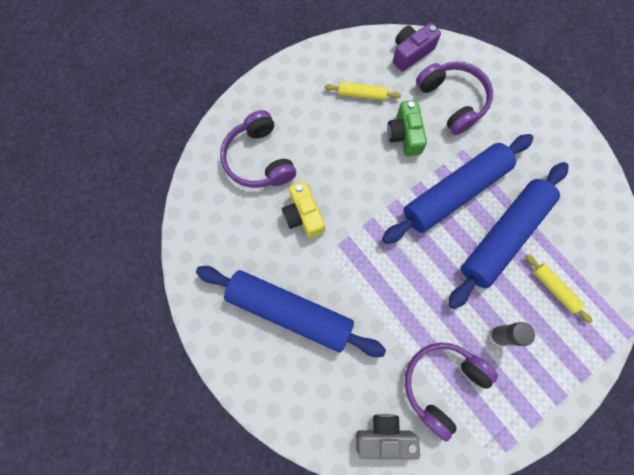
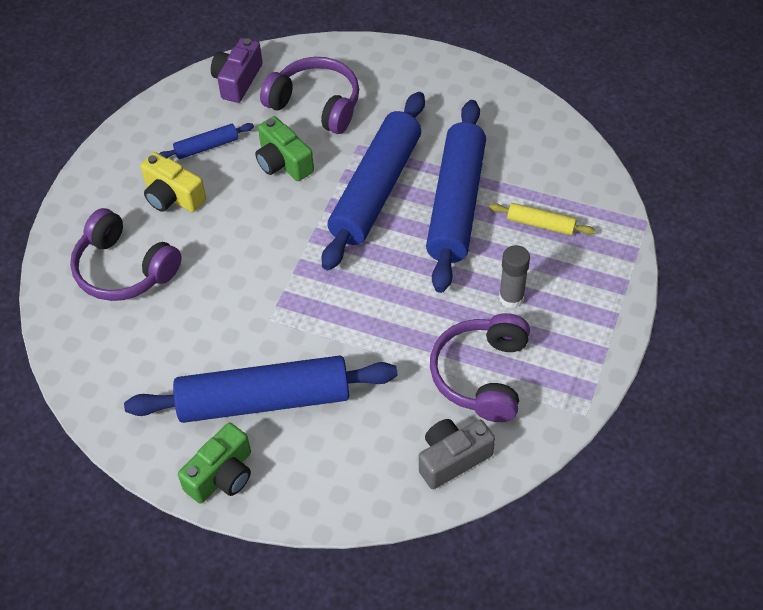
camera: 30 degrees left, 20 degrees down
(233, 350) = (222, 475): none -> green camera
(303, 215) = (216, 298): yellow camera -> yellow camera (172, 196)
(362, 94) = (207, 147): yellow rolling pin -> blue rolling pin

